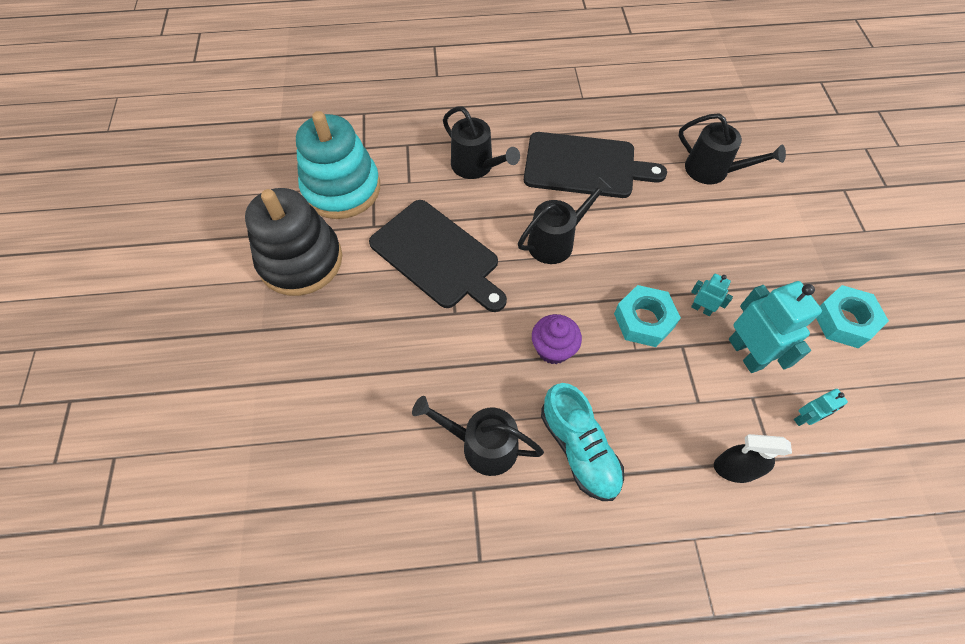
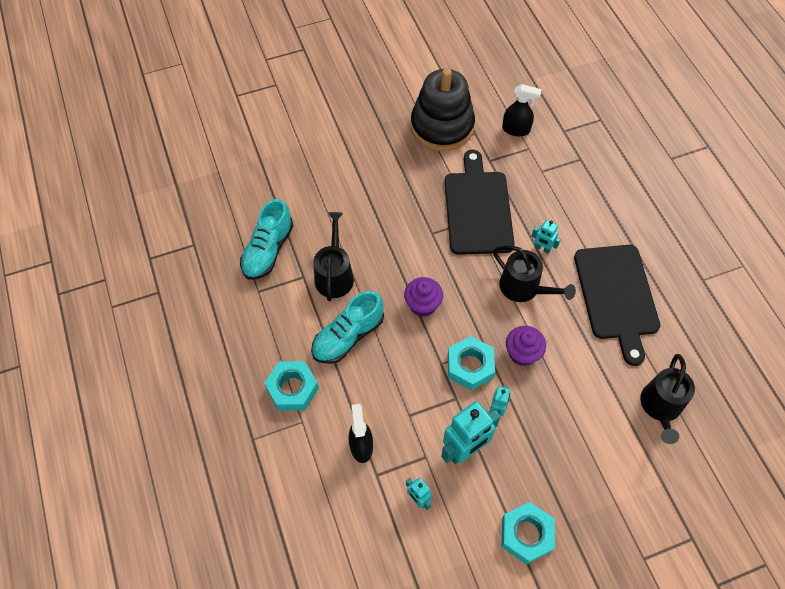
camera: 75 degrees right, 0 degrees up
(342, 189) = (516, 129): turquoise stacking toy -> black spray bottle
(414, 532) = (268, 250): none -> turquoise shoe
(437, 256) = (478, 209): black cutting board -> black cutting board turned 150 degrees clockwise
(476, 166) = (579, 213): black watering can -> none
(510, 210) = (542, 248): none -> turquoise robot
(636, 266) = (522, 353): none -> purple cupcake
(645, 542) = (292, 389): none -> turquoise nut

